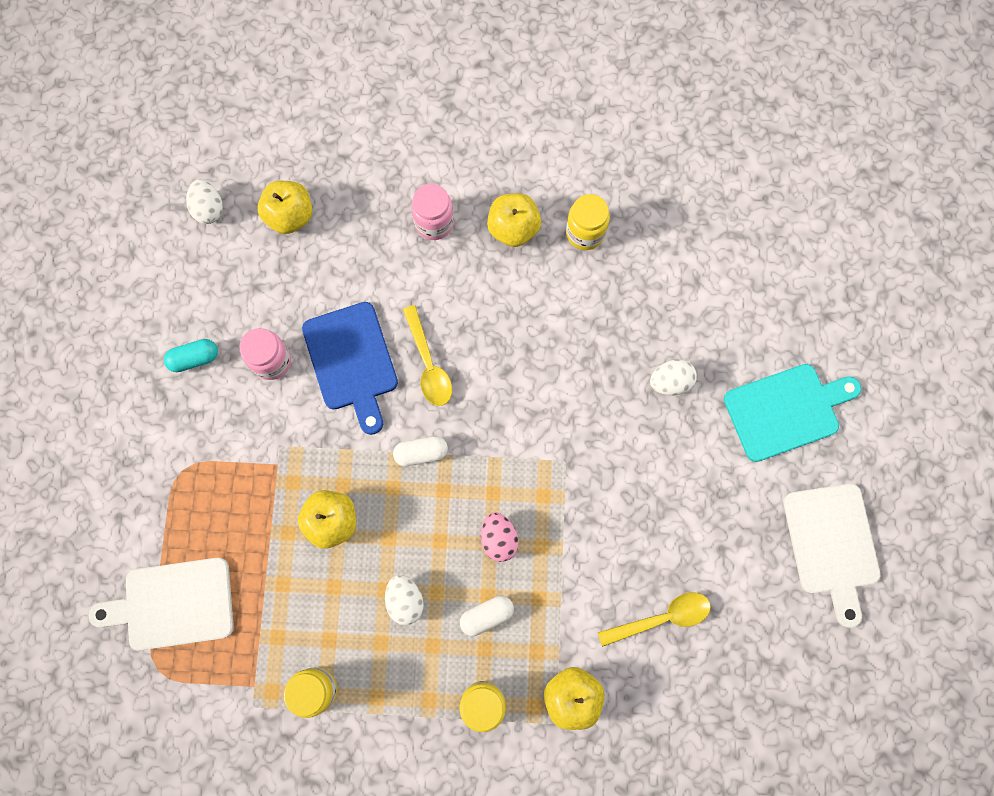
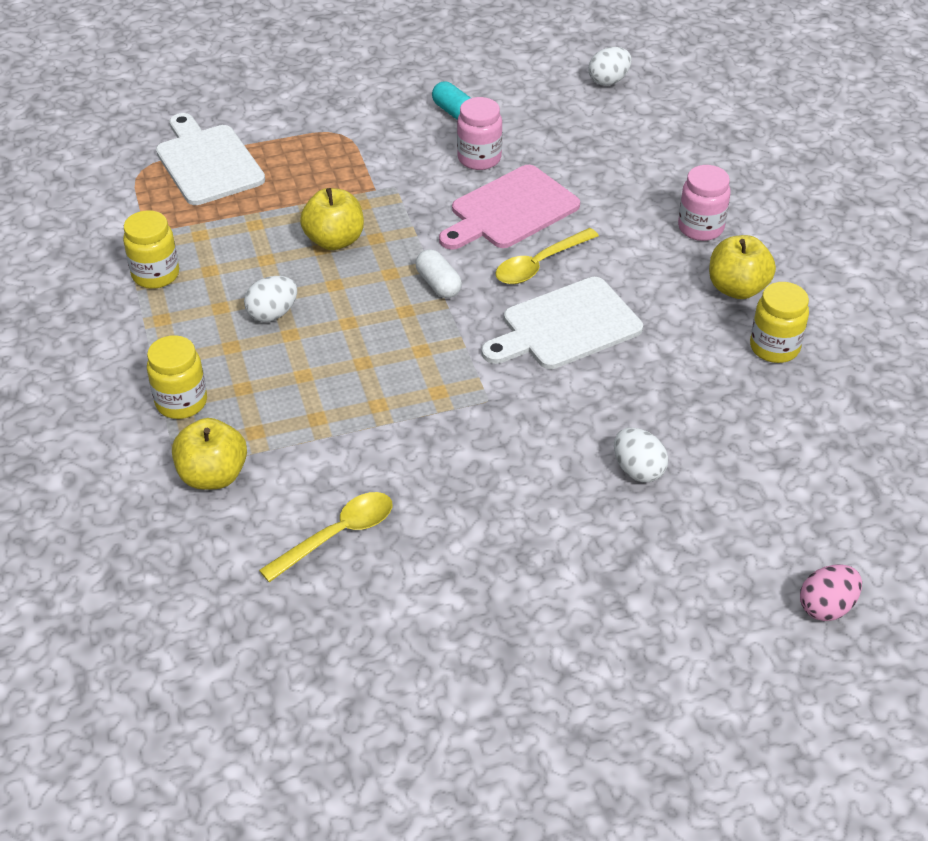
camera: 70 degrees right, 30 degrees down
(290, 216) = (637, 131): yellow apple -> none
(352, 361) = (510, 210): blue cutting board -> pink cutting board
(486, 615) = (280, 380): white capsule -> none
(499, 539) = (371, 368): pink egg -> pink egg (826, 607)
(661, 618) = (337, 535): yellow spoon -> yellow spoon turned 90 degrees counterclockwise
(786, 410) = (668, 597): turquoise cutting board -> none
(832, 544) = (510, 694): white cutting board -> white cutting board (566, 326)

